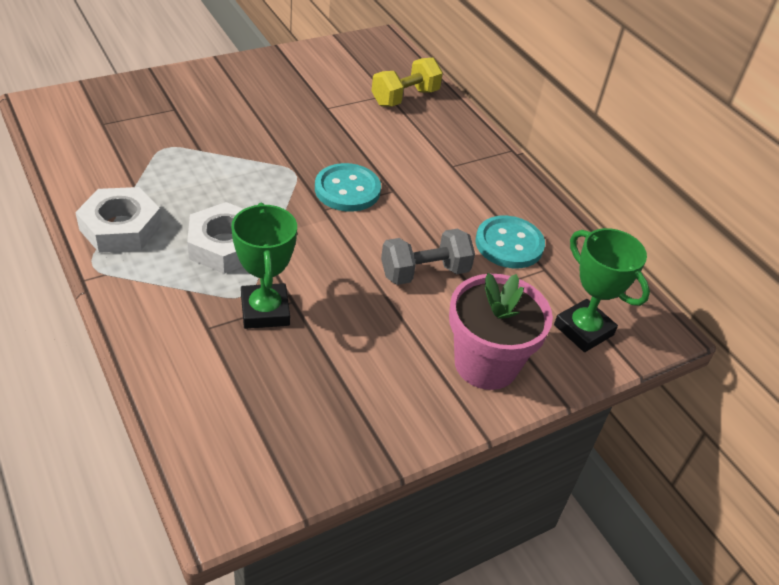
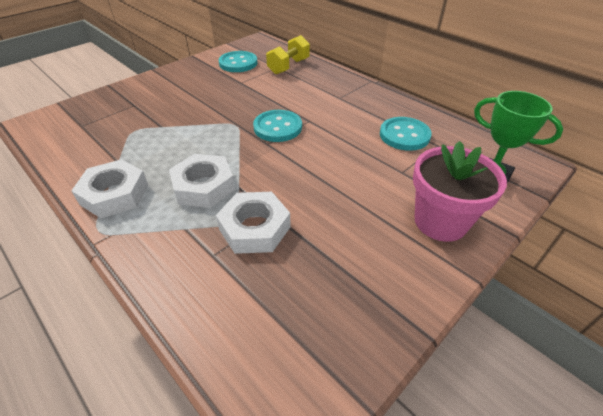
camera: 10 degrees left, 0 degrees up
(265, 311) = (254, 228): green trophy -> white nut
(336, 75) = (238, 63): none -> turquoise button
(424, 272) = (359, 168): grey dumbbell -> none

